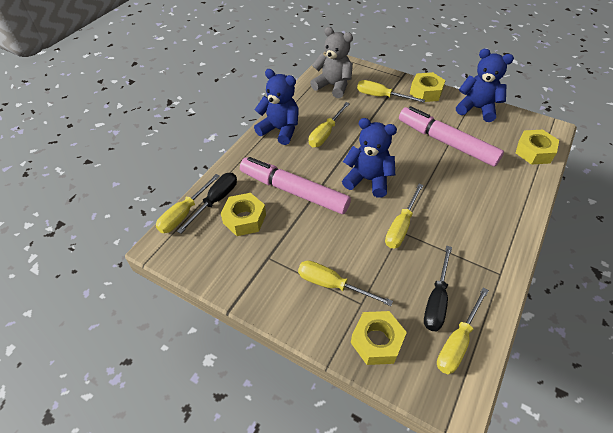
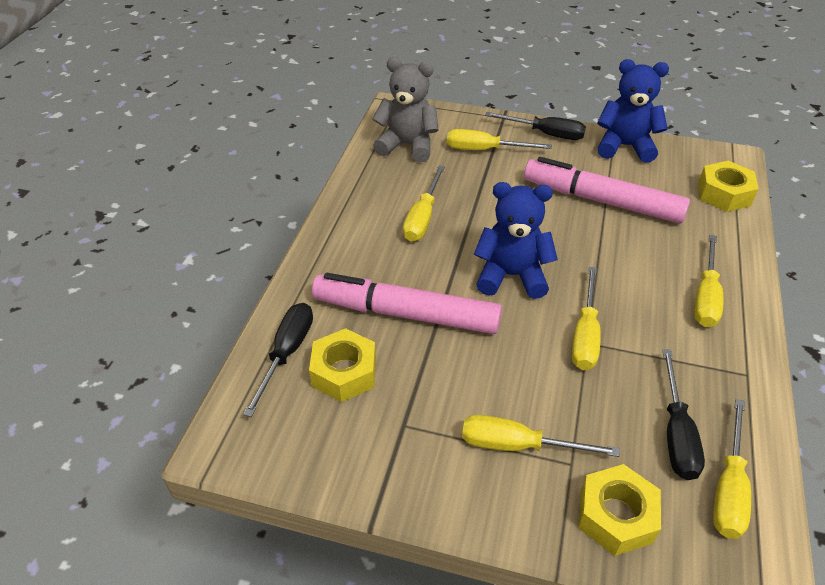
camera: 15 degrees left, 5 degrees down
(184, 213) = (242, 384): yellow screwdriver -> yellow screwdriver (705, 297)
(280, 130) = (350, 224): blue teddy bear -> none
(426, 92) = (546, 134): yellow nut -> black screwdriver

